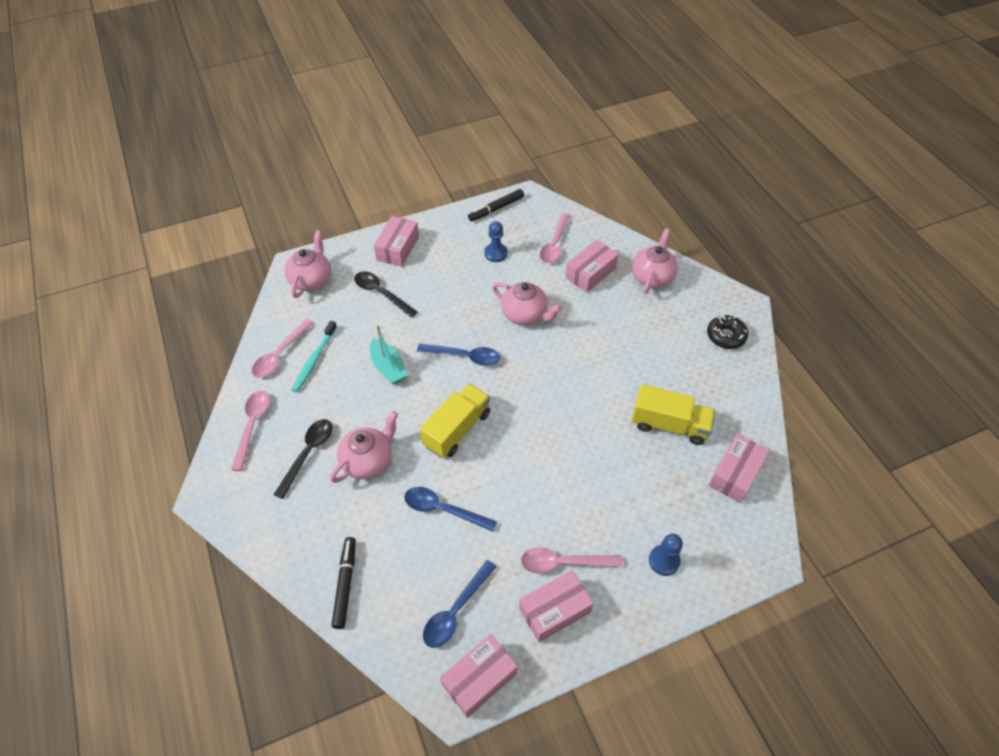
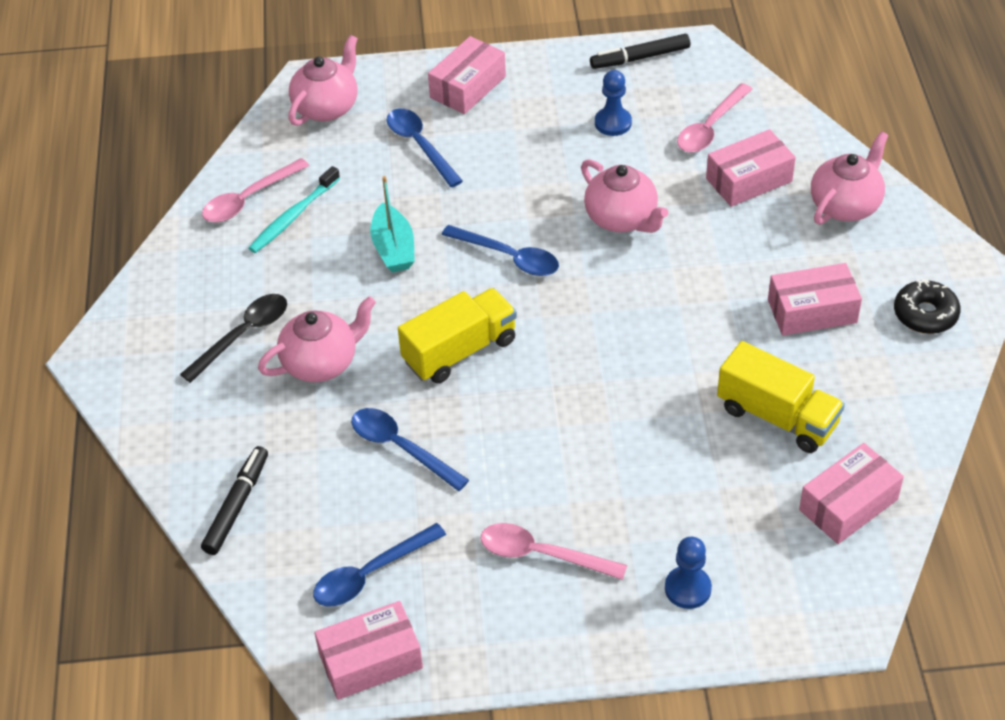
camera: 20 degrees right, 5 degrees down
(253, 426) = (181, 283): pink spoon -> none
(381, 293) = (420, 146): black spoon -> blue spoon
(554, 610) = (505, 608): pink box -> pink box (812, 311)

